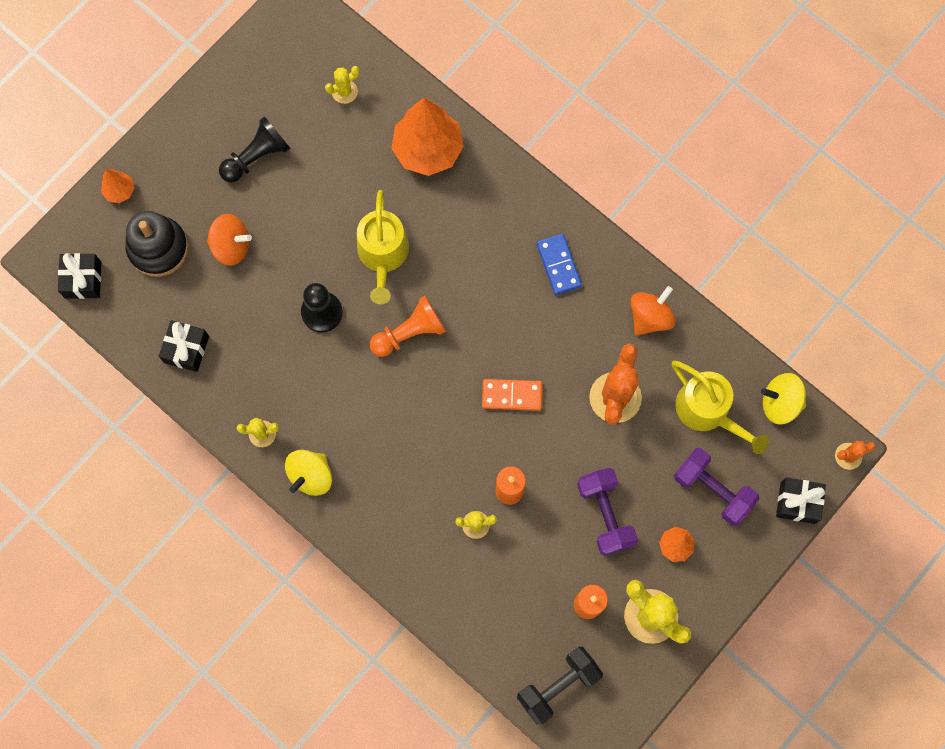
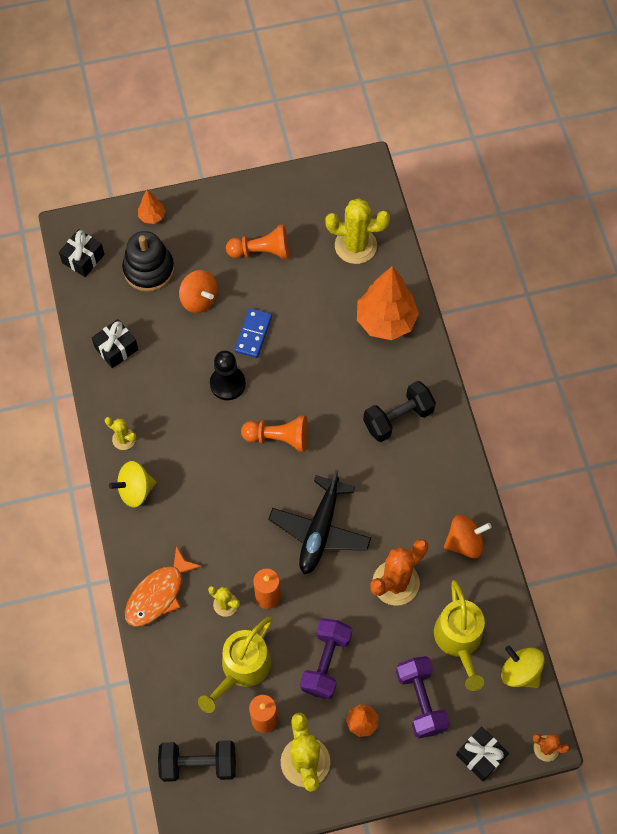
camera: 35 degrees right, 10 degrees down
(257, 157) = (261, 251): black pawn -> orange pawn
(344, 92) = (355, 246): yellow cactus -> yellow cactus, size x1.91
(383, 255) = (300, 372): yellow watering can -> yellow watering can (242, 668)
(406, 558) = (158, 594): none -> orange fish
(507, 239) = (398, 418): none -> black dumbbell
(511, 395) = (320, 530): orange domino -> black plane
(559, 265) = (423, 461): blue domino -> blue domino (253, 334)

